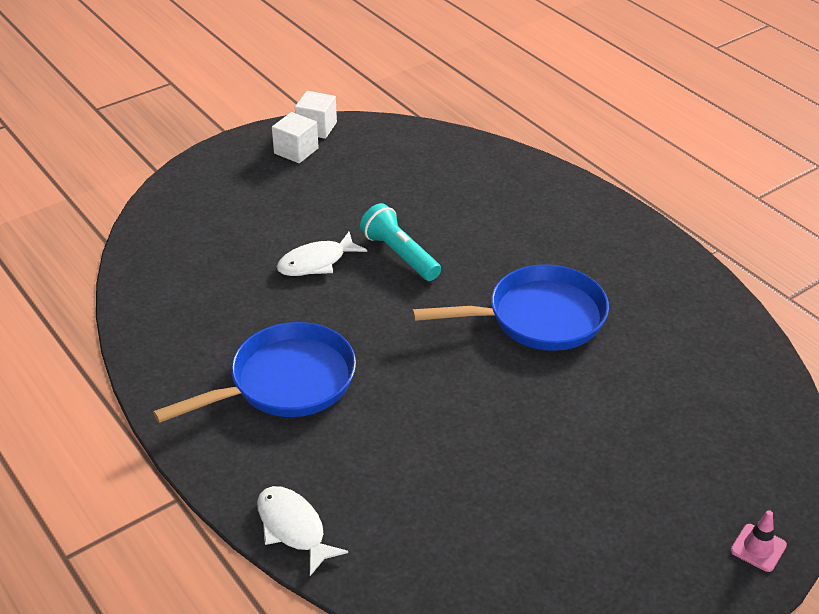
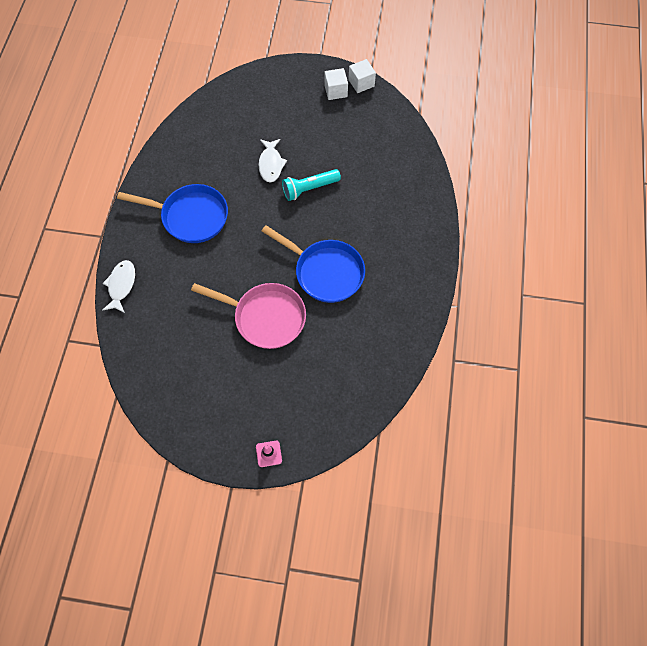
camera: 45 degrees right, 25 degrees up
(316, 262) = (271, 164): white fish -> white fish turned 105 degrees counterclockwise
(400, 255) = (309, 189): turquoise flashlight -> turquoise flashlight turned 120 degrees counterclockwise
(538, 413) = (265, 317): none -> pink pan

